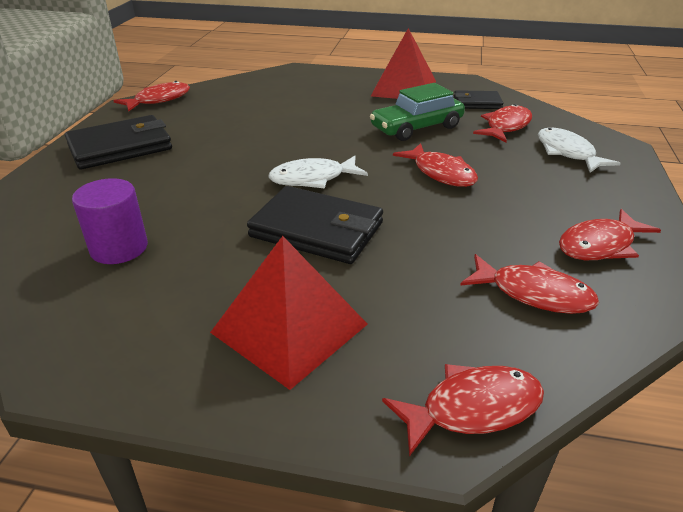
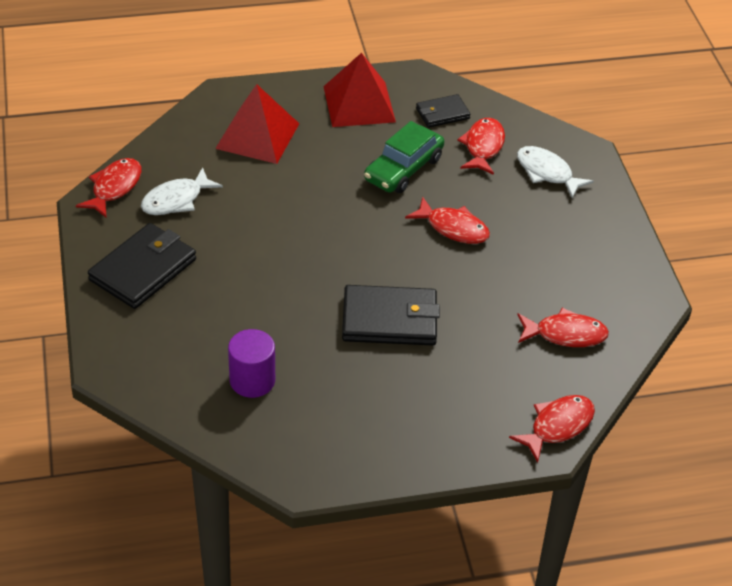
camera: 25 degrees left, 10 degrees up
(289, 328) = (424, 408): red pyramid -> red pyramid (257, 135)
(312, 179) = (351, 264): white fish -> white fish (176, 200)
(600, 245) = (597, 277): red fish -> none

